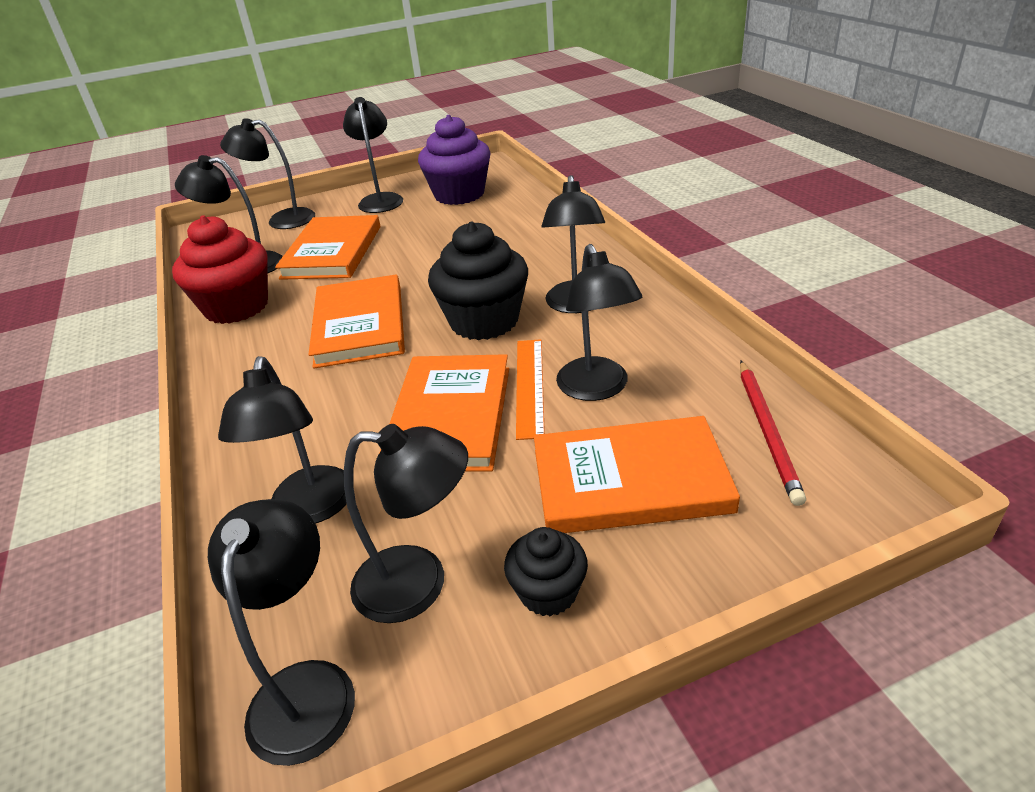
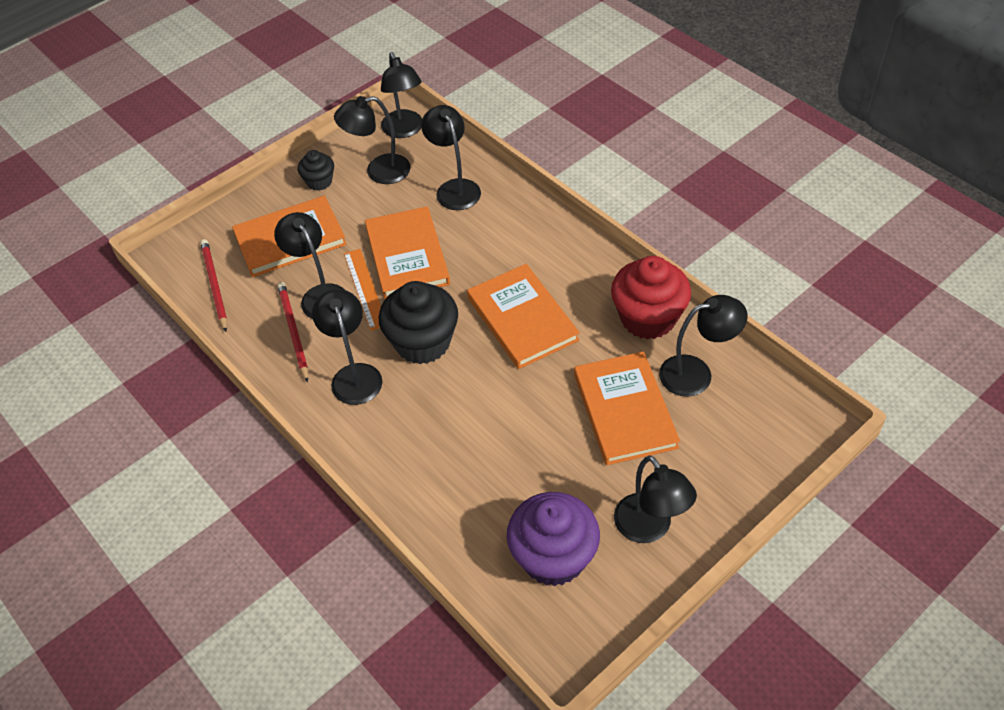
camera: 160 degrees right, 15 degrees up
(282, 220) = (738, 461): black lamp -> none
(643, 354) = (293, 331): none -> red pencil

